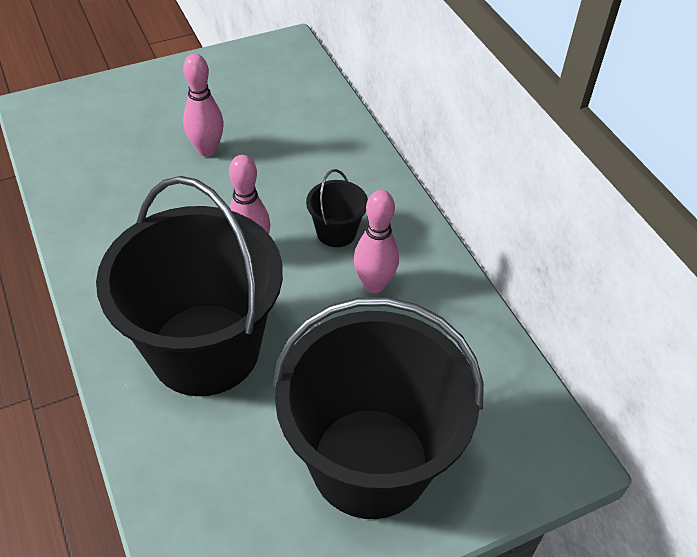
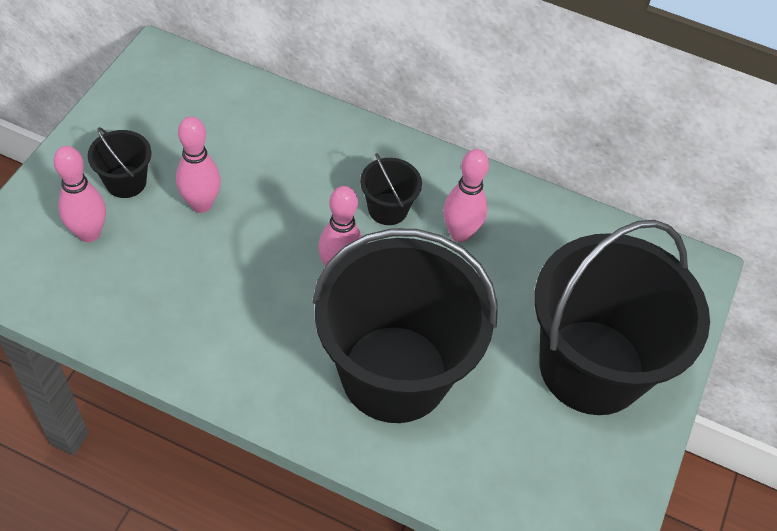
camera: 45 degrees left, 5 degrees up
(117, 126) = (89, 233): none -> pink bowling pin
(176, 109) = (126, 182): none -> black bucket

